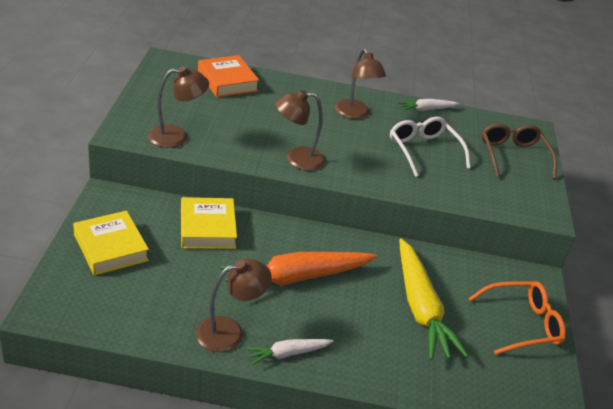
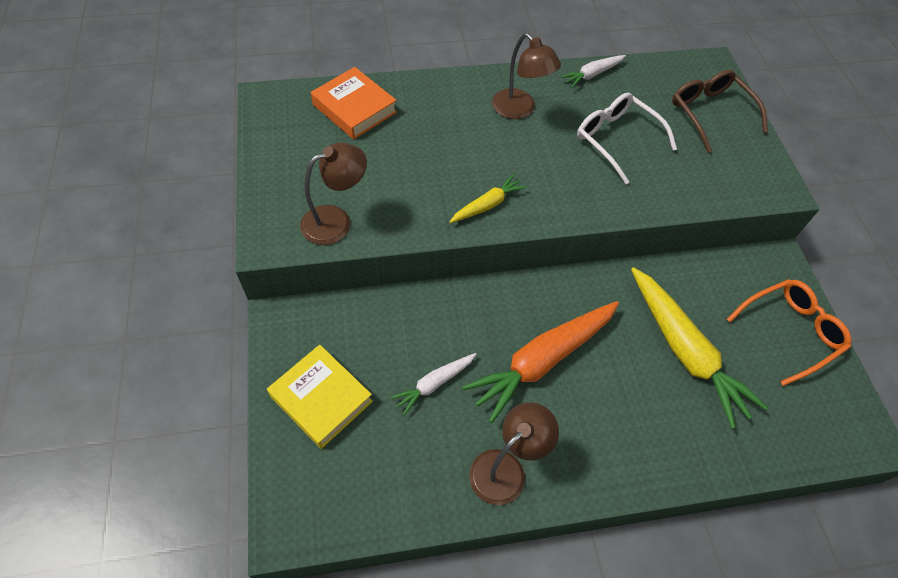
camera: 15 degrees left, 20 degrees up
(207, 228) = (416, 326): yellow book -> none
(287, 354) = (579, 473): white carrot -> white carrot (434, 384)
(297, 159) = (487, 205): brown lamp -> yellow carrot

